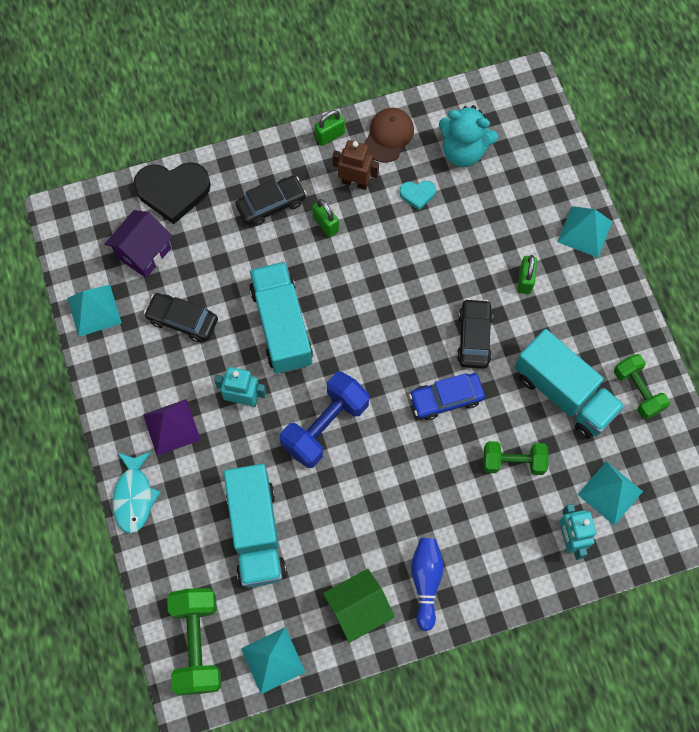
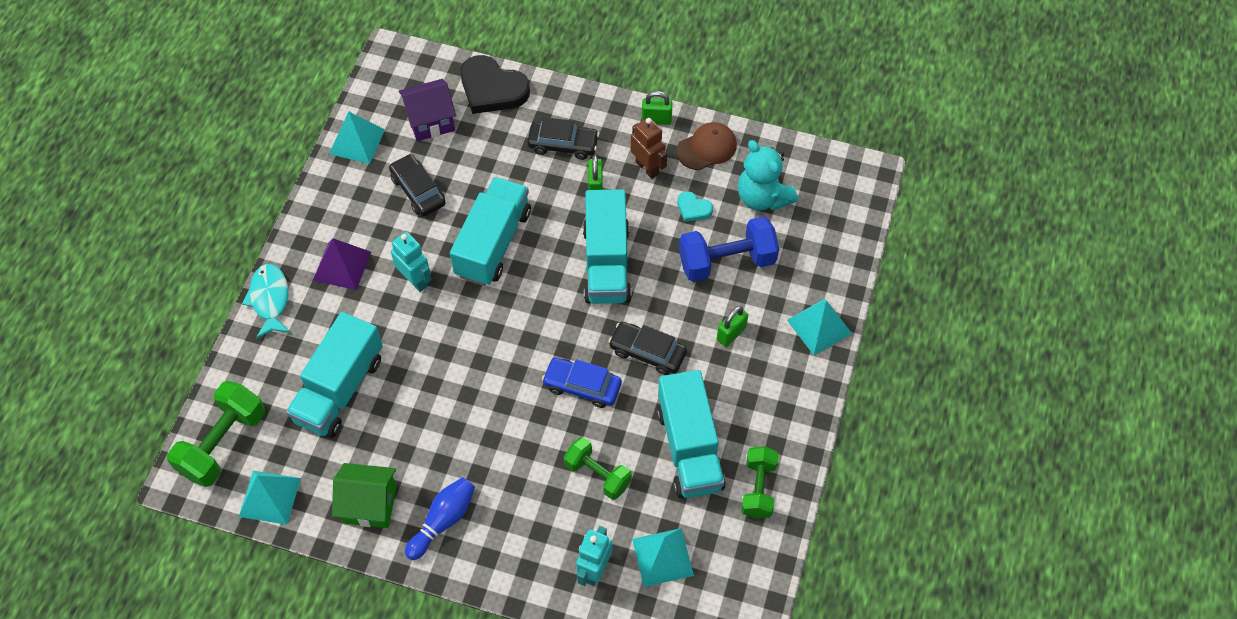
camera: 35 degrees right, 10 degrees down
(134, 496) = (270, 299): turquoise fish -> turquoise fish turned 135 degrees clockwise
(325, 426) = (463, 343): blue dumbbell -> blue dumbbell (726, 261)
(385, 284) = (606, 263): none -> turquoise truck
(474, 337) = (647, 352): black car -> black car turned 105 degrees counterclockwise

